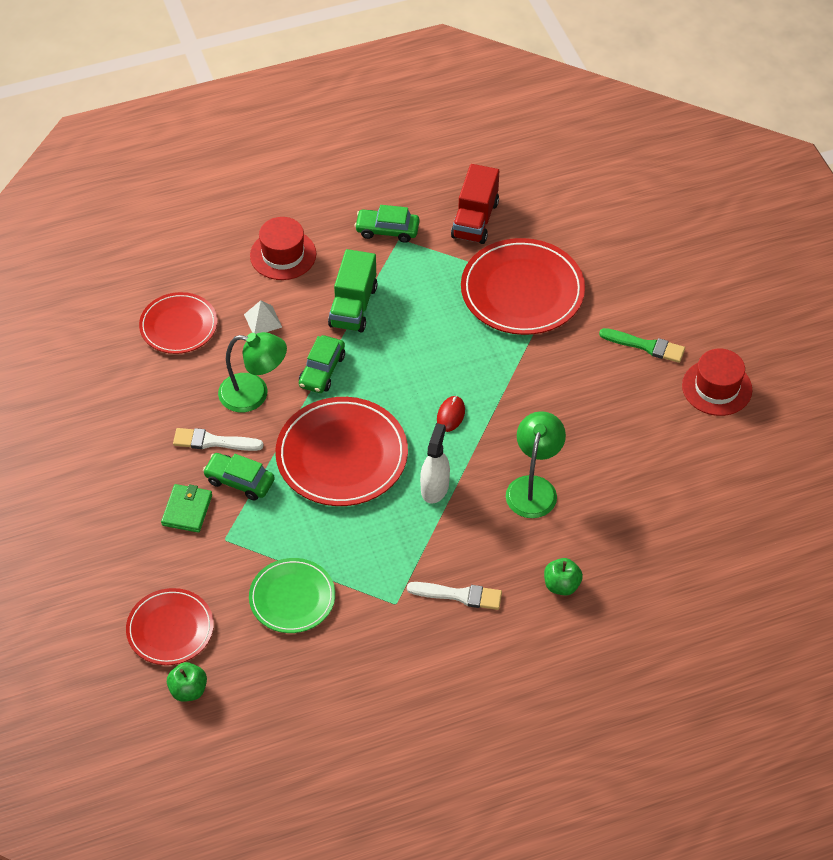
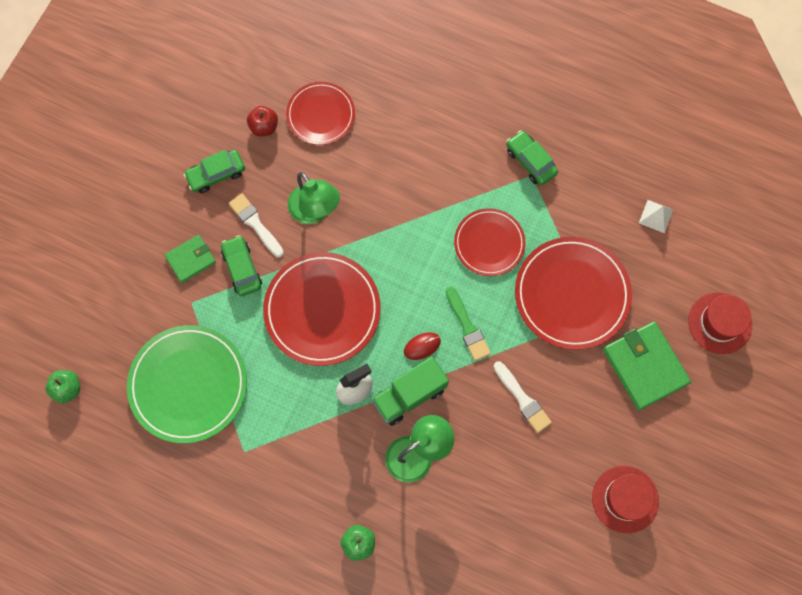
camera: 45 degrees right, 20 degrees up
(139, 370) = (264, 127): none -> red apple
(170, 629) = (99, 335): red plate -> red plate (489, 243)
(263, 320) = (377, 159): white pyramid -> white pyramid (656, 216)
(283, 255) = (441, 119): red hat -> red hat (719, 323)
(292, 598) = (188, 384): green plate -> green plate, size x1.61
(322, 370) = (375, 233): green car -> green car (216, 174)
(353, 306) = (445, 202): green truck -> green truck (409, 395)
(459, 595) = (288, 485): white brush -> white brush (523, 399)
(475, 220) = (600, 207): red truck -> none
(629, 294) = (645, 366): none -> green wallet
(646, 346) = (611, 419): green brush -> green brush (467, 327)

